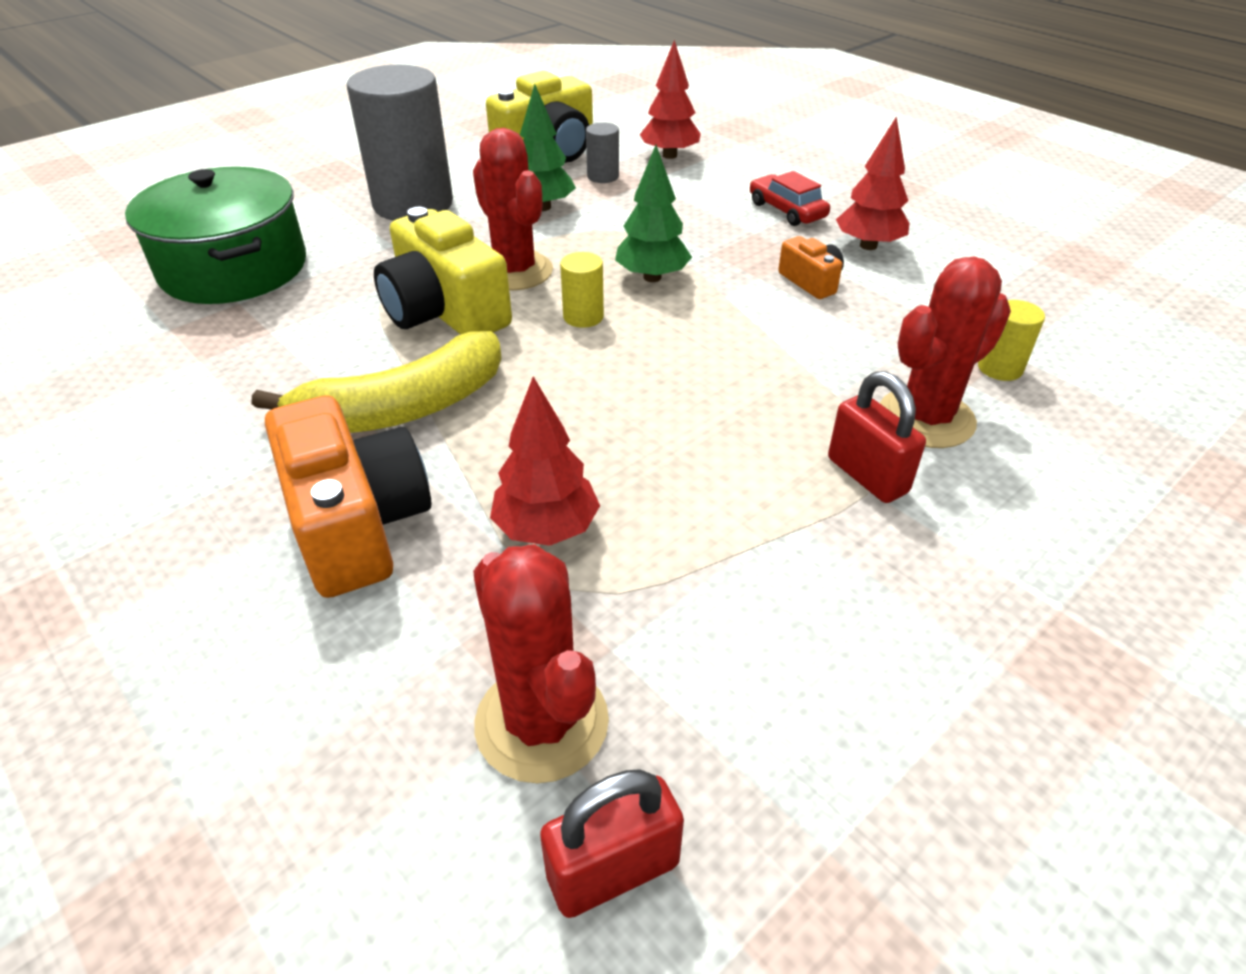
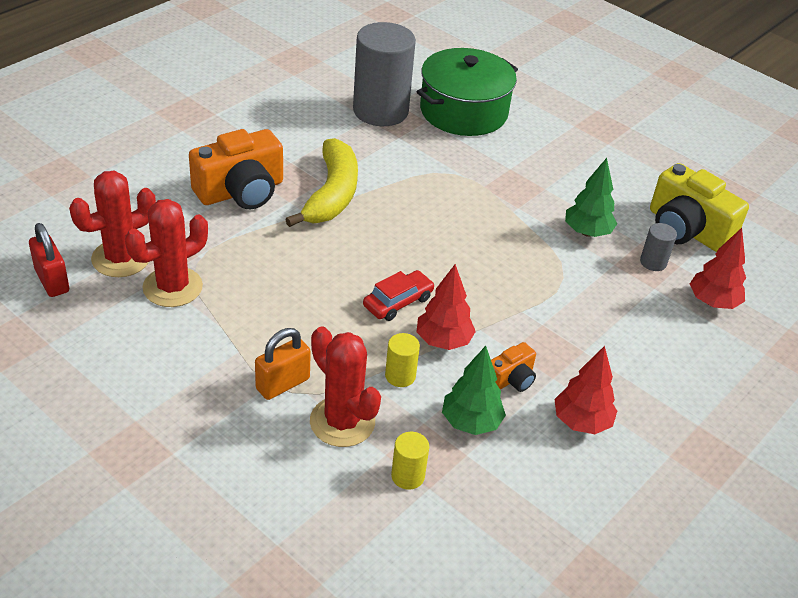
camera: 80 degrees right, 0 degrees up
(403, 408) = (332, 194): yellow banana -> yellow banana turned 135 degrees counterclockwise
(413, 204) = (570, 170): grey cylinder -> grey cylinder (380, 111)
(444, 311) = (432, 199): yellow camera -> none
(514, 271) = (488, 224): red cactus -> red cactus (172, 287)
(547, 529) = (237, 253): red tree -> red tree (443, 341)
(583, 317) = (437, 259): yellow cylinder -> yellow cylinder (400, 376)
(652, 277) = (496, 291): green tree -> green tree (471, 422)
(787, 210) = (630, 374): red car -> red car (398, 302)
(867, 475) = (283, 384): red padlock -> orange padlock

